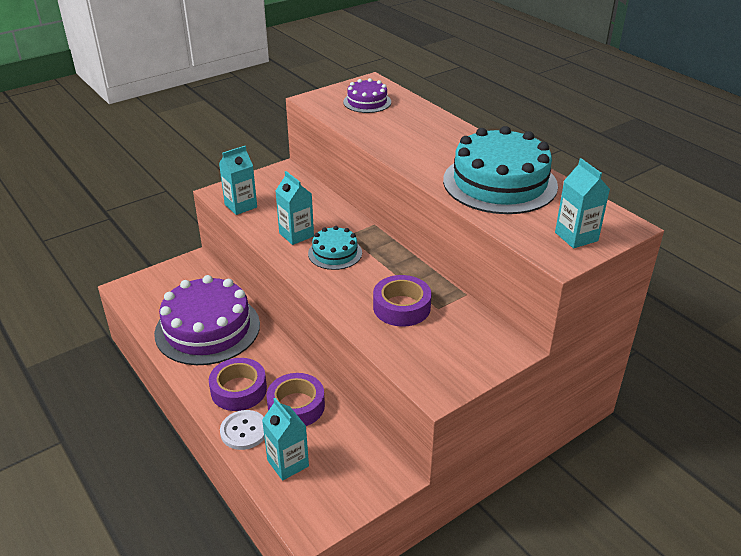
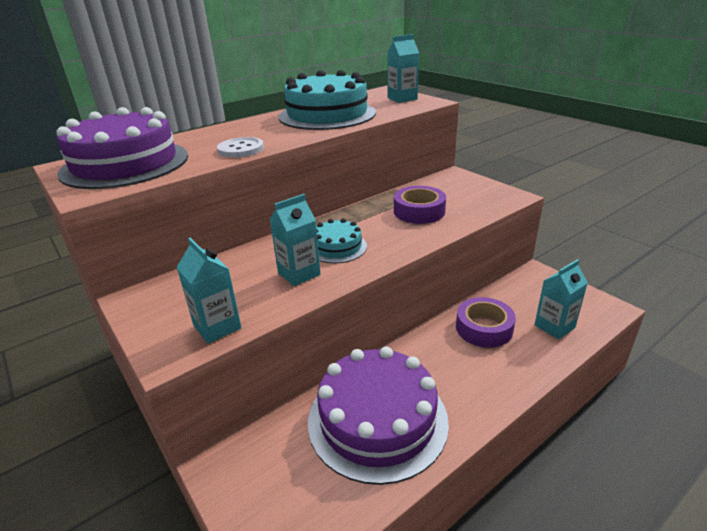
camera: 90 degrees left, 5 degrees down
(239, 390) = (476, 372): purple tape -> none
(244, 431) = (531, 360): white button -> white button (241, 149)
(367, 102) = (125, 164): purple cake -> purple cake, size x1.99

